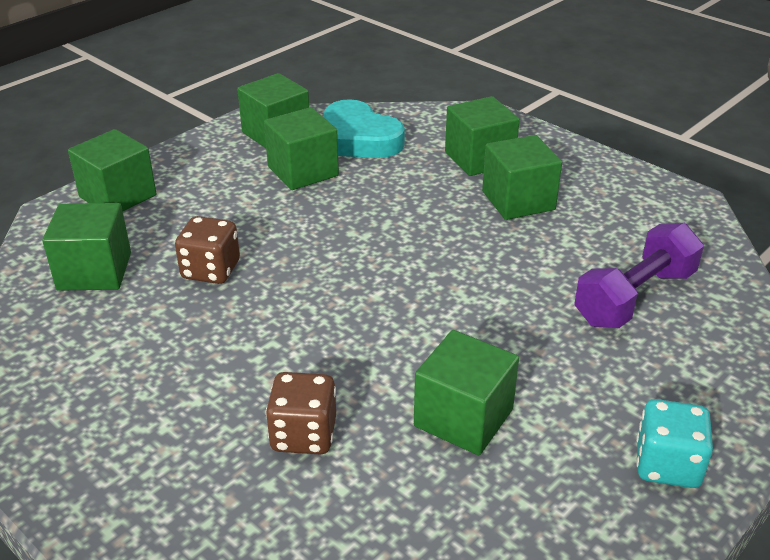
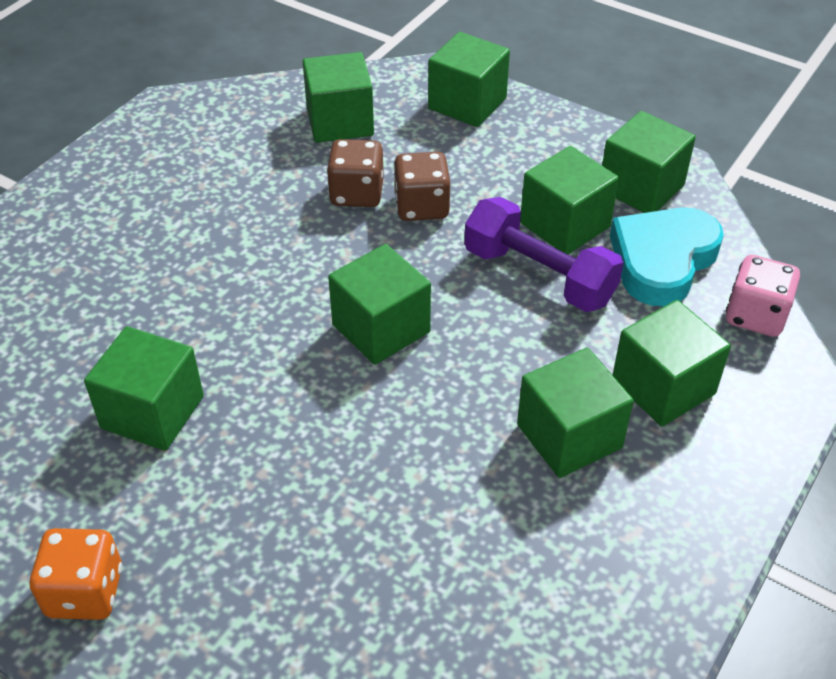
camera: 80 degrees right, 10 degrees up
(303, 435) = (129, 300): brown dice -> brown dice (421, 206)
(391, 272) = (381, 328): none -> green cube
(423, 116) = (755, 316): none -> pink dice
(634, 297) = (377, 570): purple dumbbell -> purple dumbbell (539, 276)
(667, 465) = (85, 592): turquoise dice -> orange dice

